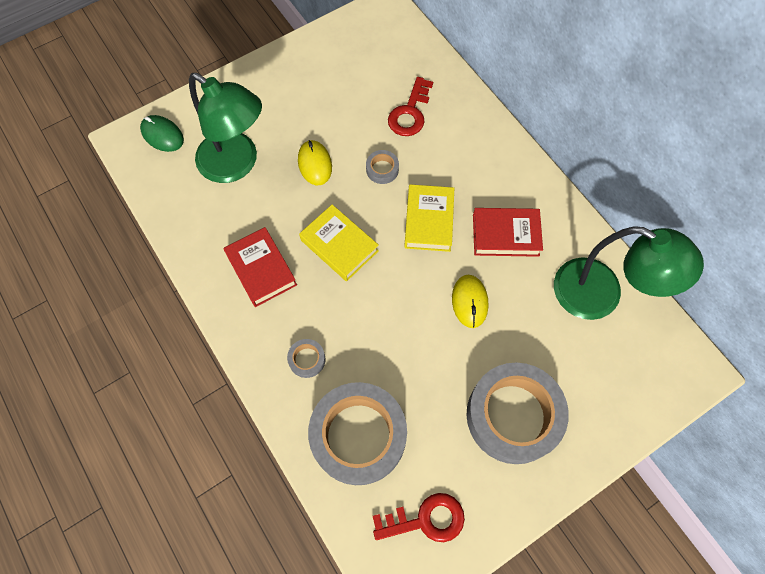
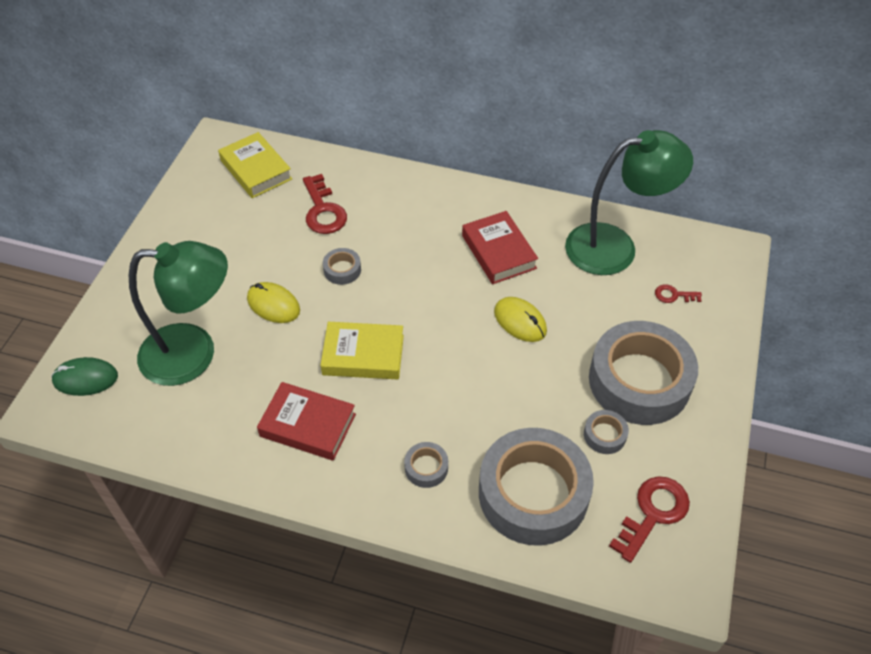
camera: 40 degrees left, 15 degrees down
(428, 221) = (424, 283): yellow book -> yellow book (256, 170)
(447, 435) = (604, 435): none -> grey tape
(505, 235) = (498, 252): red book -> red book turned 75 degrees counterclockwise
(608, 370) = (674, 295): none -> red key

